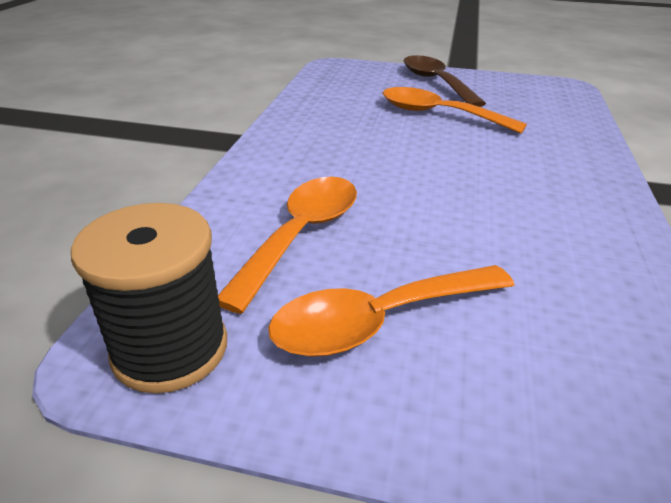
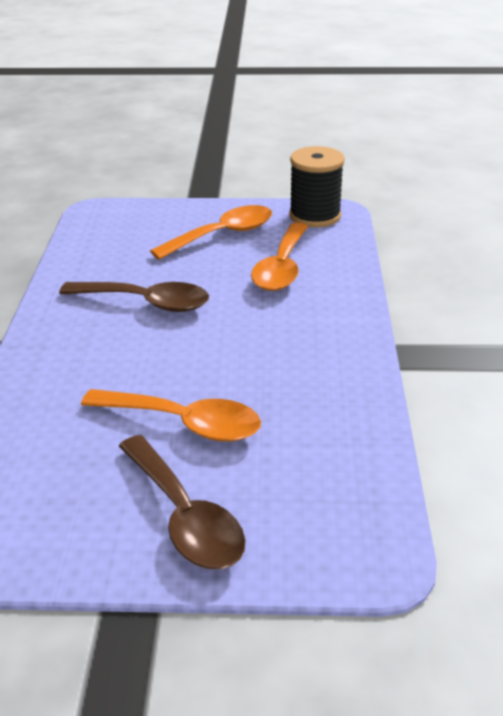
camera: 170 degrees right, 0 degrees up
(496, 209) = (145, 302): none -> brown spoon

